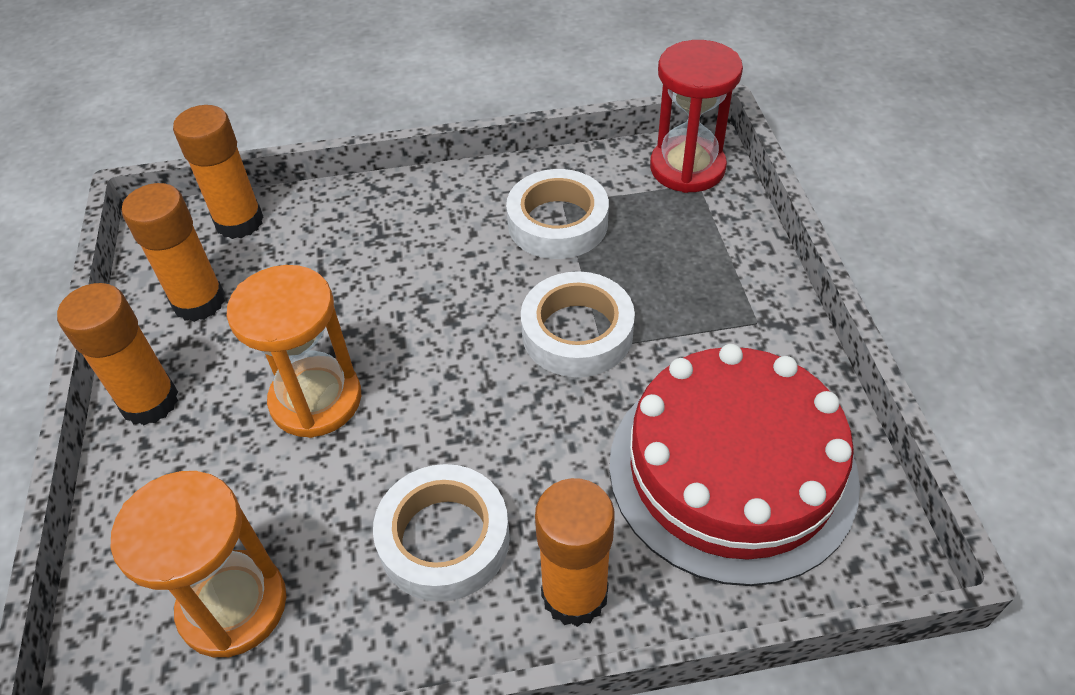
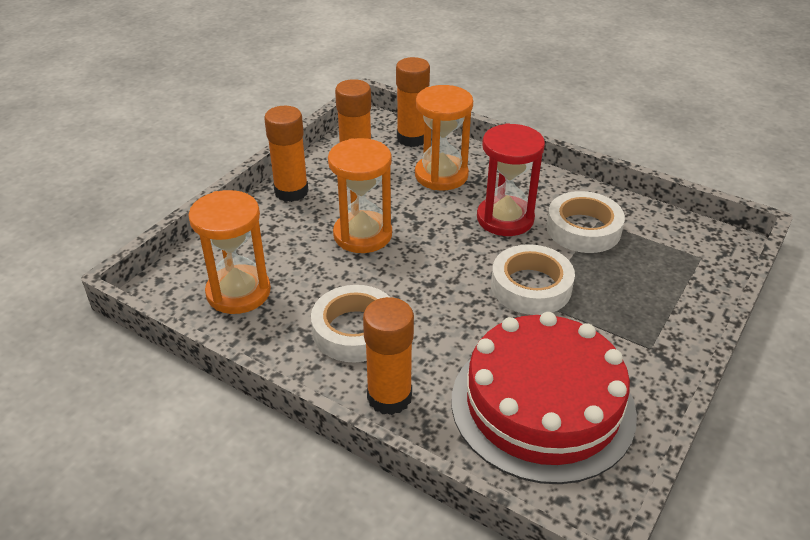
camera: 40 degrees right, 10 degrees down
(330, 252) = (441, 175): none -> orange hourglass
(687, 168) = (704, 245): red hourglass -> red hourglass (505, 219)

